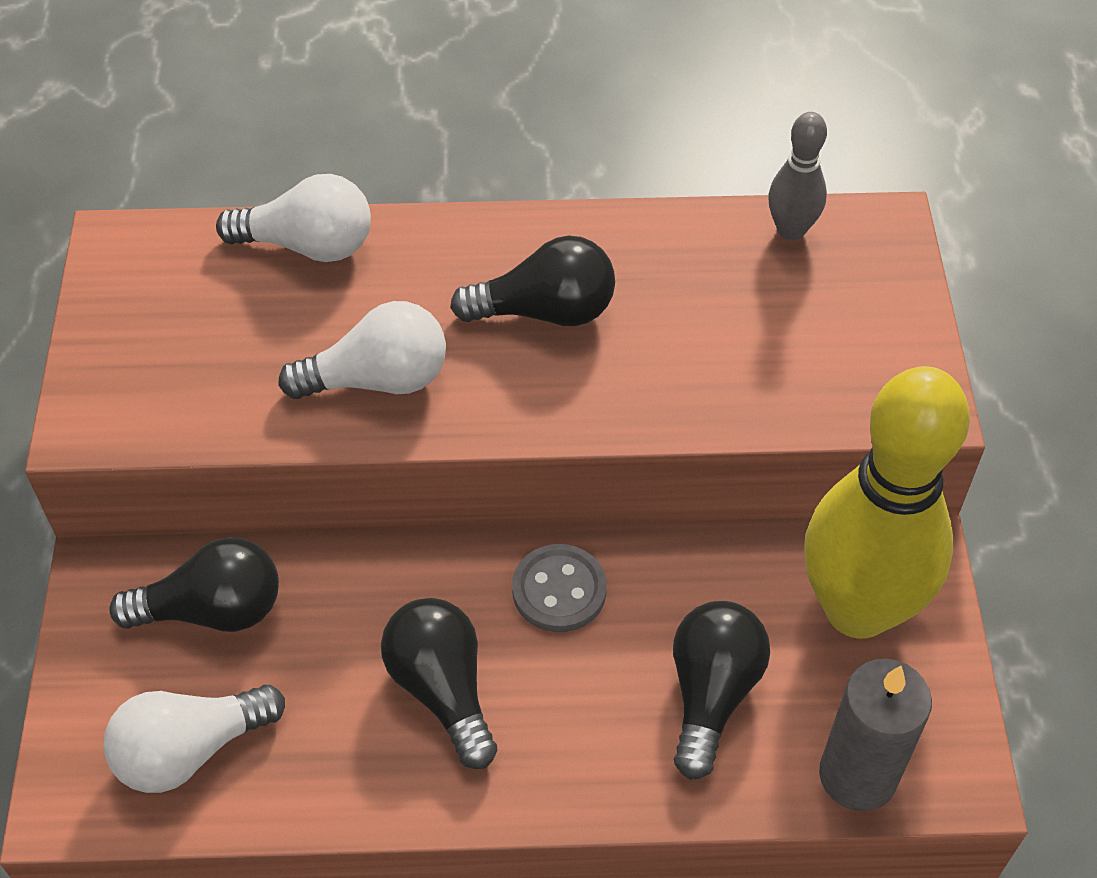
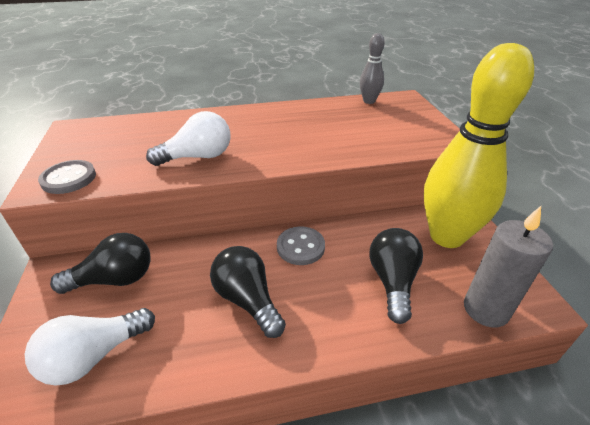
camera: 10 degrees left, 15 degrees down
(134, 409) = (69, 179): none -> grey button
(308, 245) = (162, 121): white light bulb -> none
(545, 311) = (273, 130): black light bulb -> none

